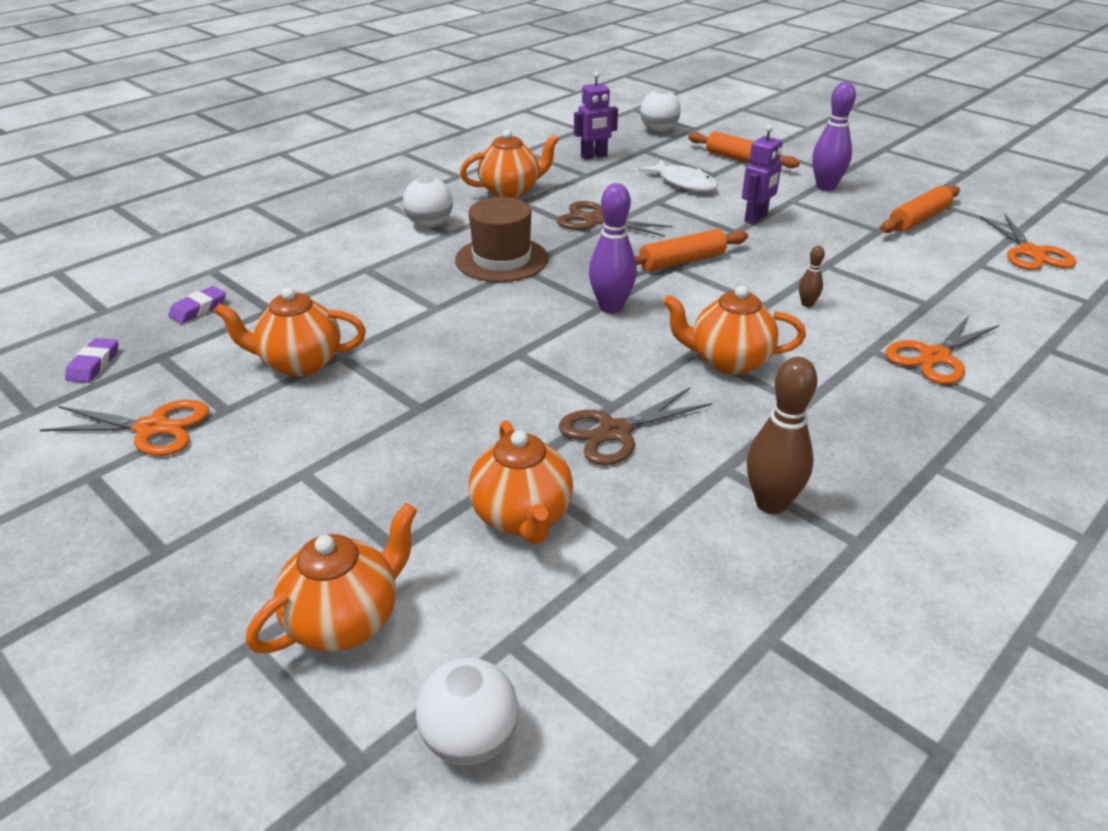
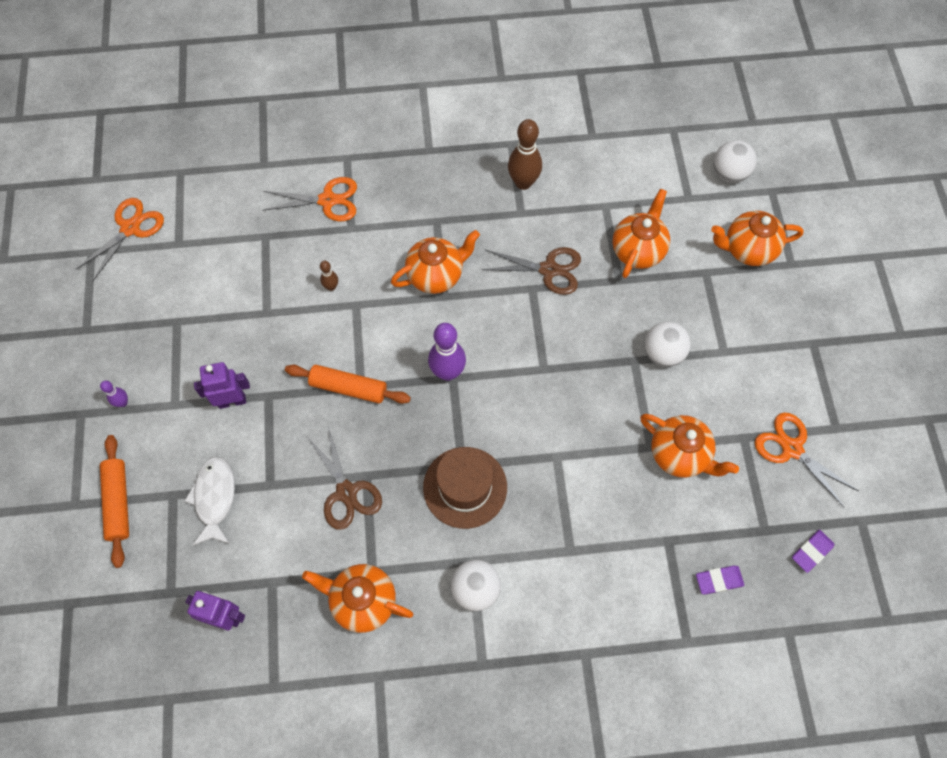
camera: 140 degrees left, 30 degrees up
(658, 130) = (105, 628): white ball -> white ball (662, 353)
(728, 361) = (436, 275): orange teapot -> orange teapot turned 75 degrees counterclockwise
(825, 187) = (123, 402): purple bowling pin -> purple bowling pin, size x0.50
(918, 219) = (131, 312): orange rolling pin -> none

